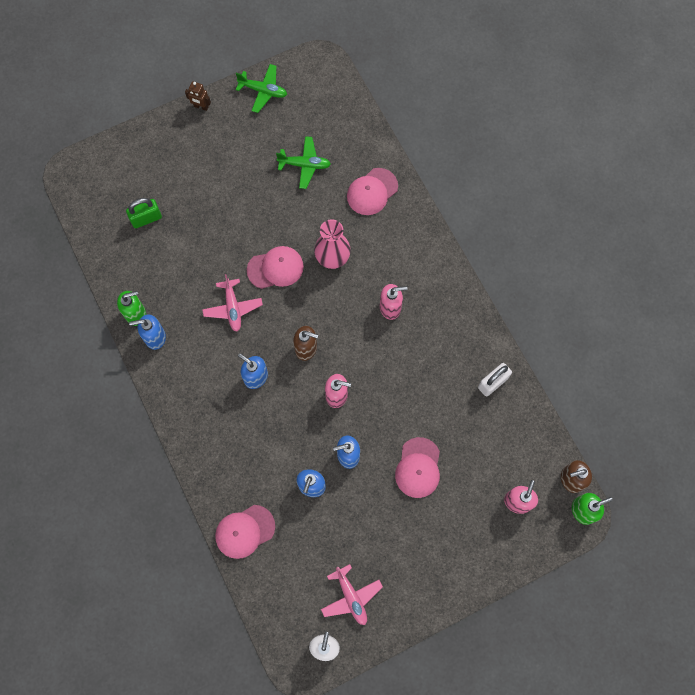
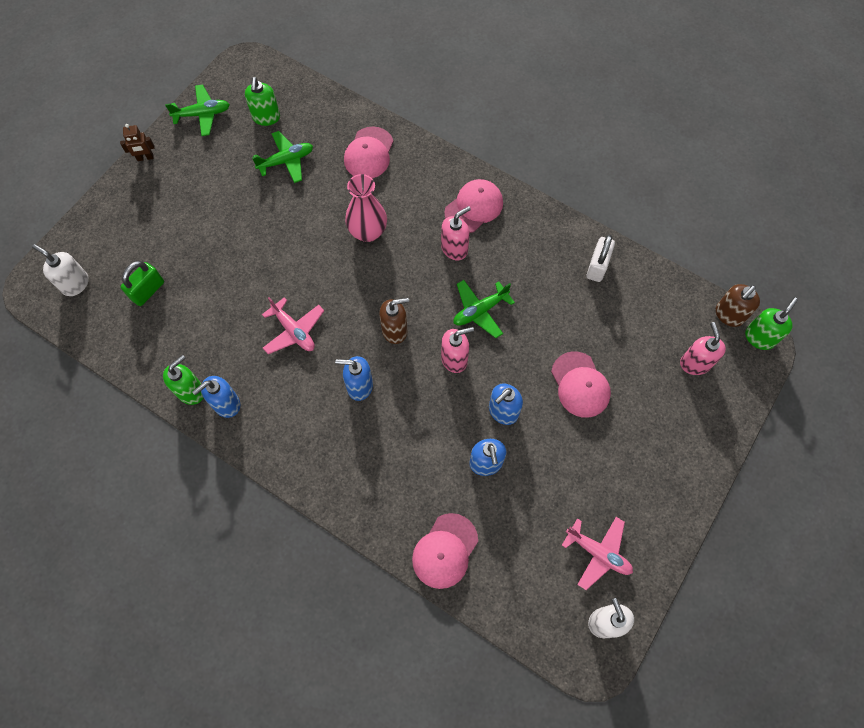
camera: 30 degrees left, 5 degrees down
(99, 185) = (75, 284): none -> white soap dispenser
(275, 268) = (315, 270): pink cap -> pink cap (474, 207)
(310, 119) = (266, 117): none -> green soap dispenser
(379, 368) = (480, 311): none -> green plane

